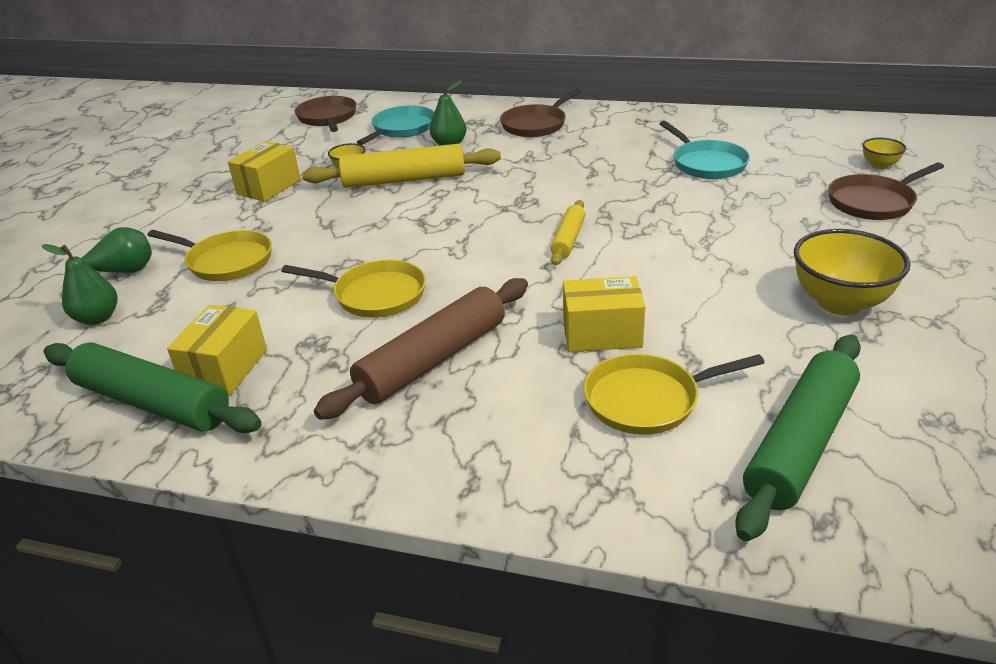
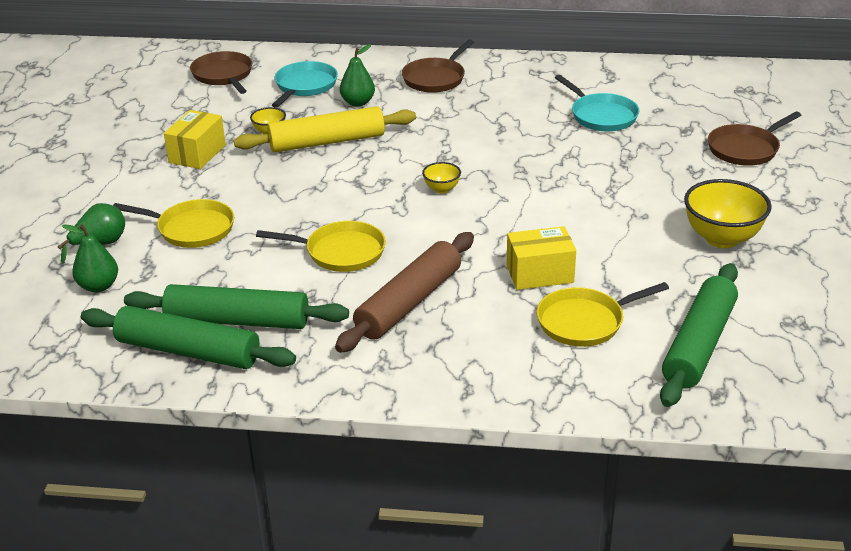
camera: 10 degrees left, 0 degrees up
(225, 369) = (237, 321): yellow box -> green rolling pin
(568, 239) = (494, 194): yellow rolling pin -> none
(879, 165) = (749, 113): yellow bowl -> yellow bowl (441, 189)

